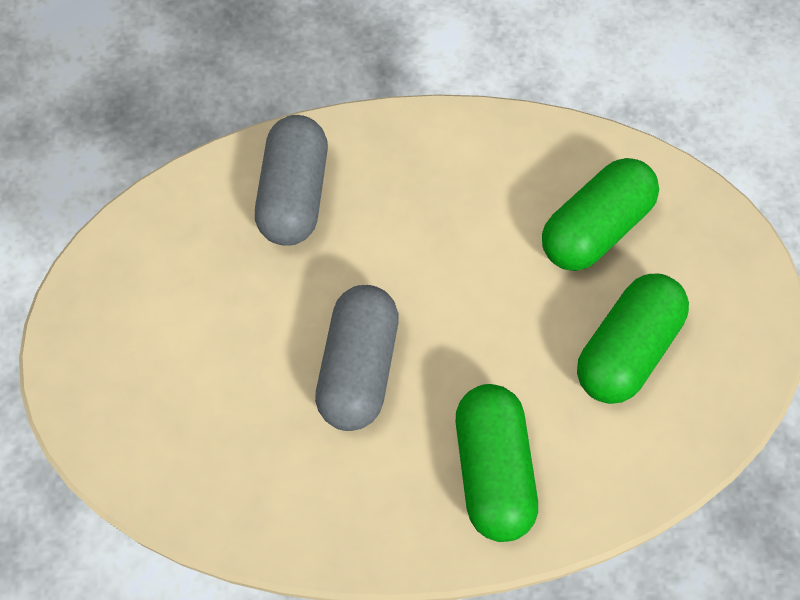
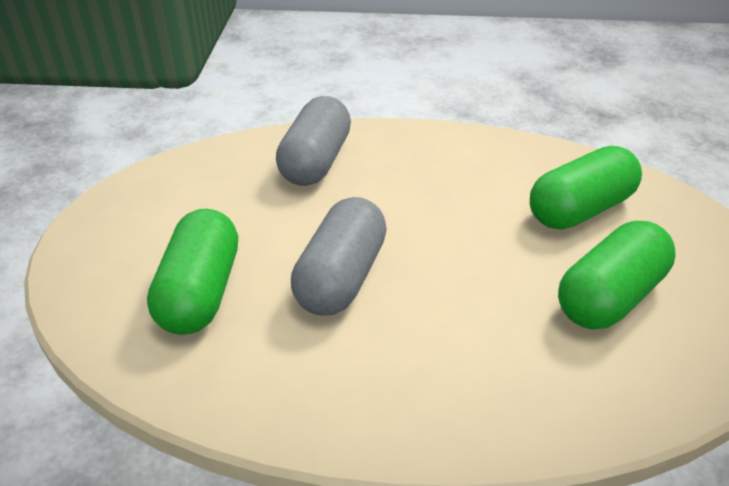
camera: 10 degrees right, 25 degrees down
(493, 469) = (462, 375): green capsule -> green capsule (201, 292)

